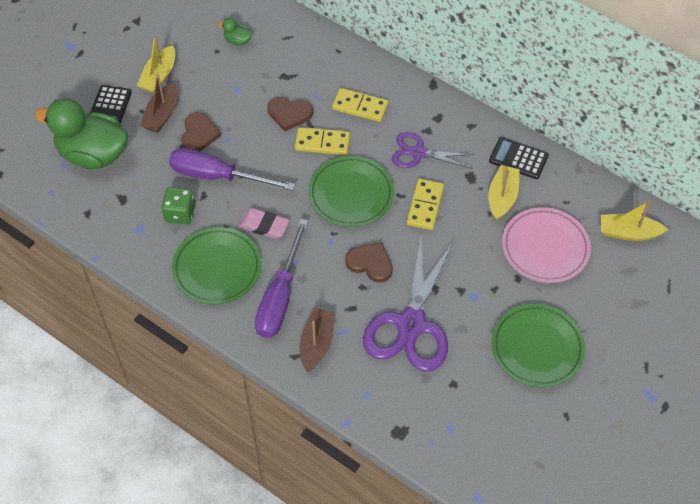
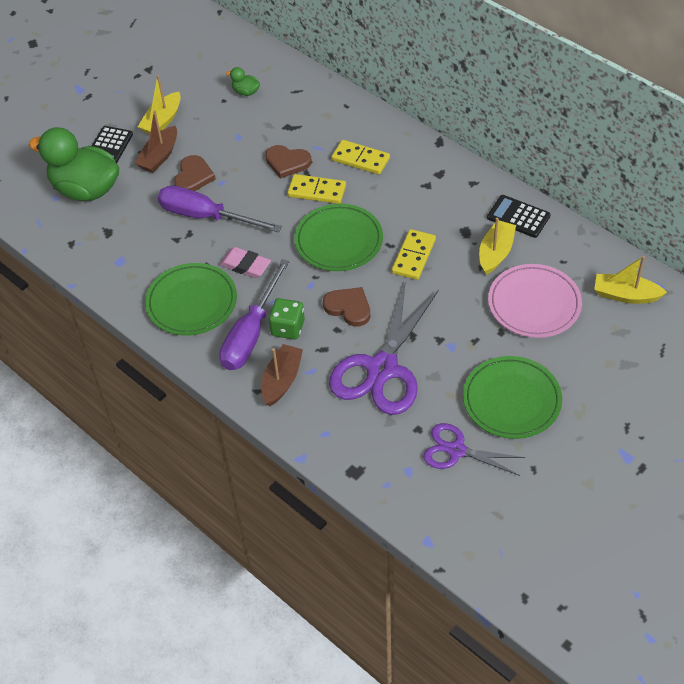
camera: 10 degrees right, 5 degrees down
(180, 213) = (162, 249): green dice -> green dice (288, 328)
(418, 153) = (414, 206): purple scissors -> purple scissors (456, 450)

